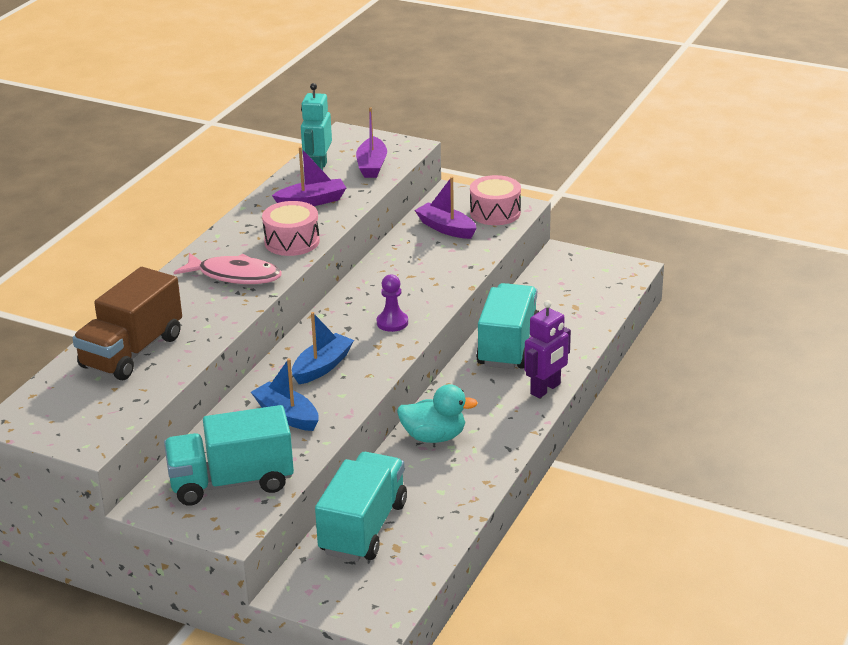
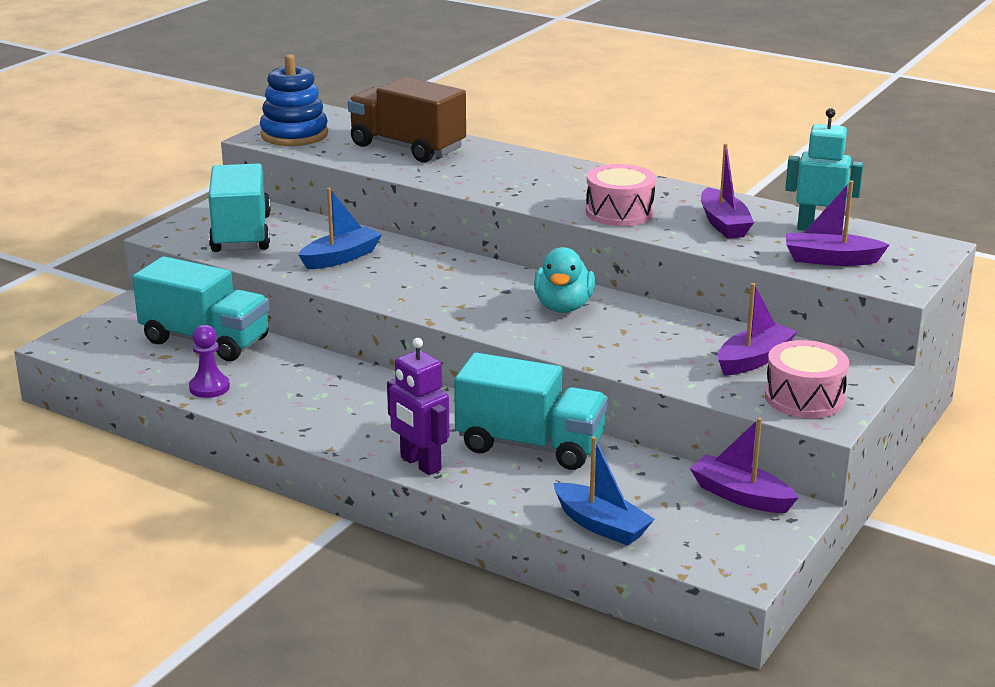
camera: 95 degrees right, 5 degrees down
(86, 423) = (294, 135): none -> blue stacking toy
(235, 275) = (545, 186): pink fish -> none
(322, 367) = (426, 276): blue boat -> blue boat (601, 525)
(392, 323) = (510, 315): purple pawn -> purple pawn (209, 388)
(434, 437) = (346, 385): turquoise duck -> turquoise duck (563, 307)
(549, 269) = (740, 496): none -> purple boat

